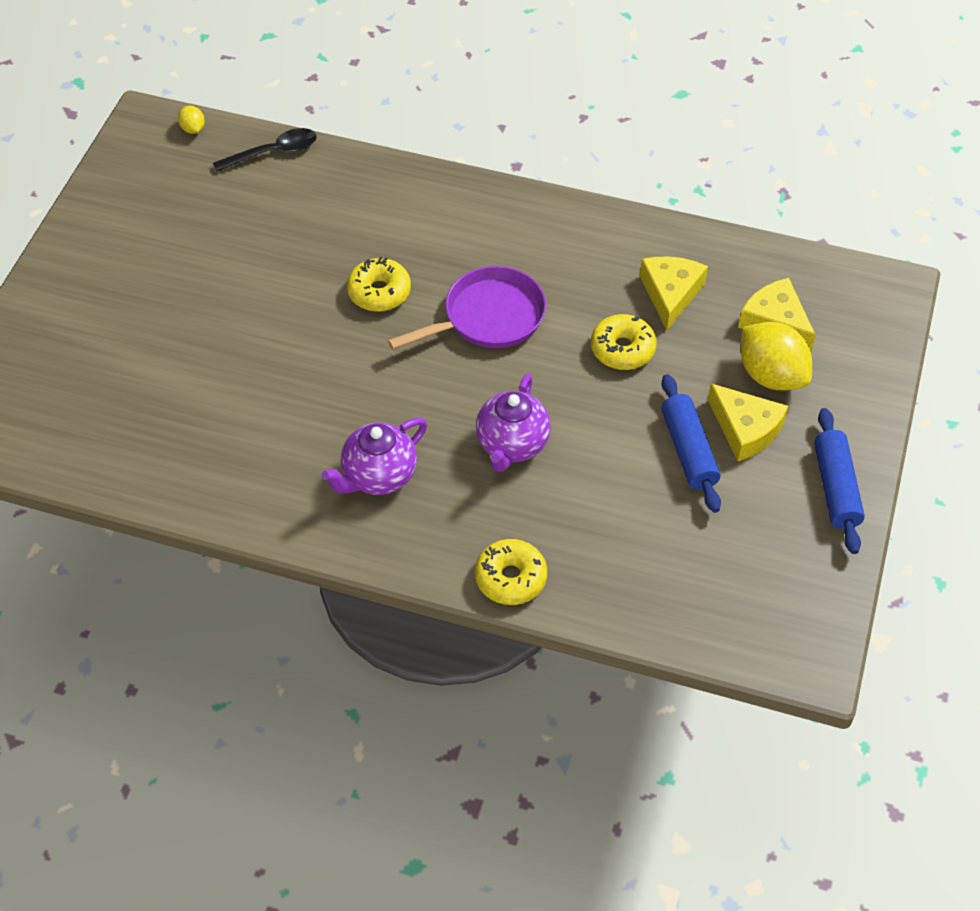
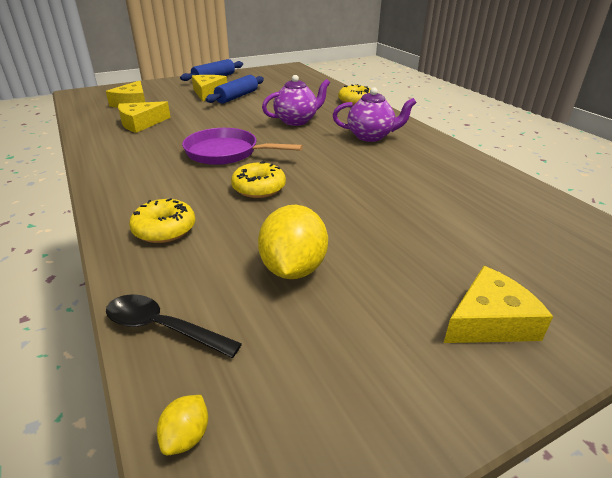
camera: 135 degrees left, 20 degrees down
(86, 286) = (489, 321): none -> yellow cheese
(622, 349) = (198, 121): yellow donut -> yellow donut (164, 229)
(771, 375) = (169, 96): yellow lemon -> yellow lemon (293, 268)

